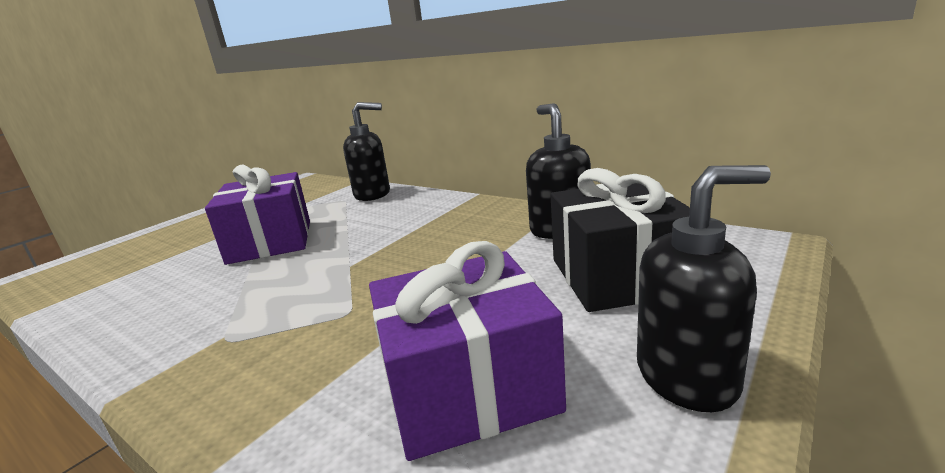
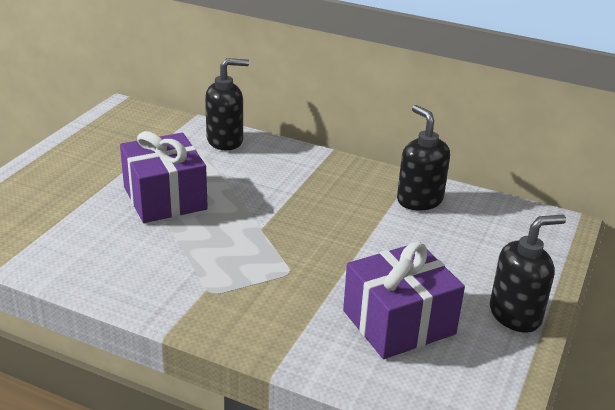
camera: 15 degrees left, 10 degrees up
(617, 276) = (469, 247): black gift -> none

